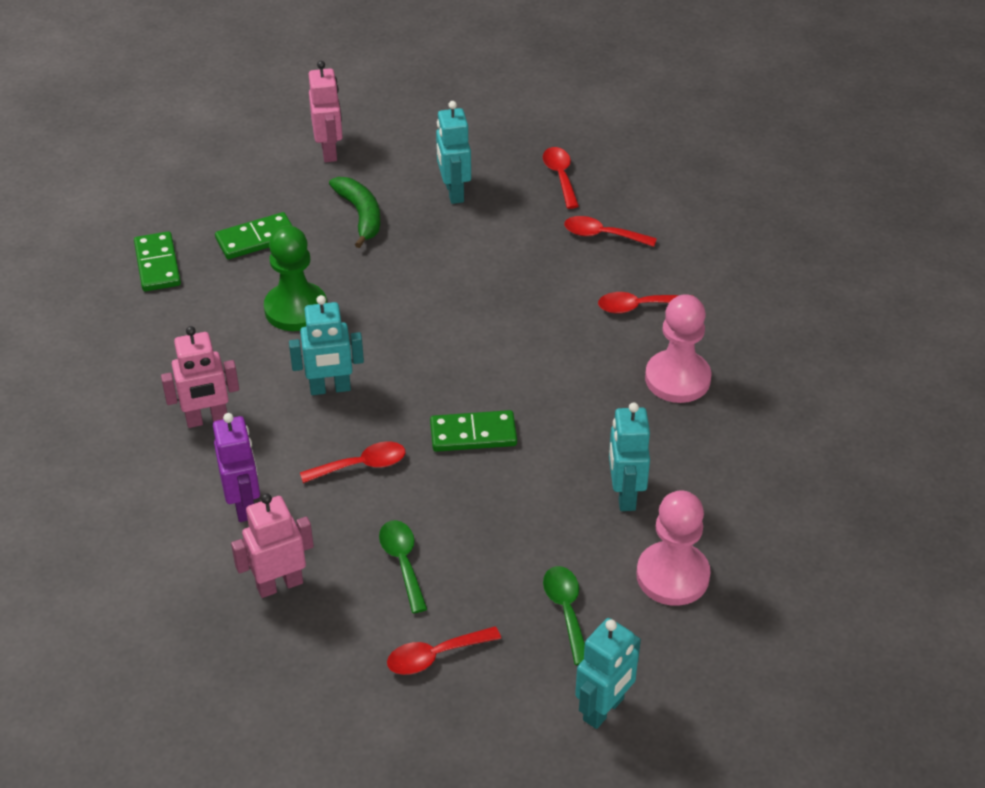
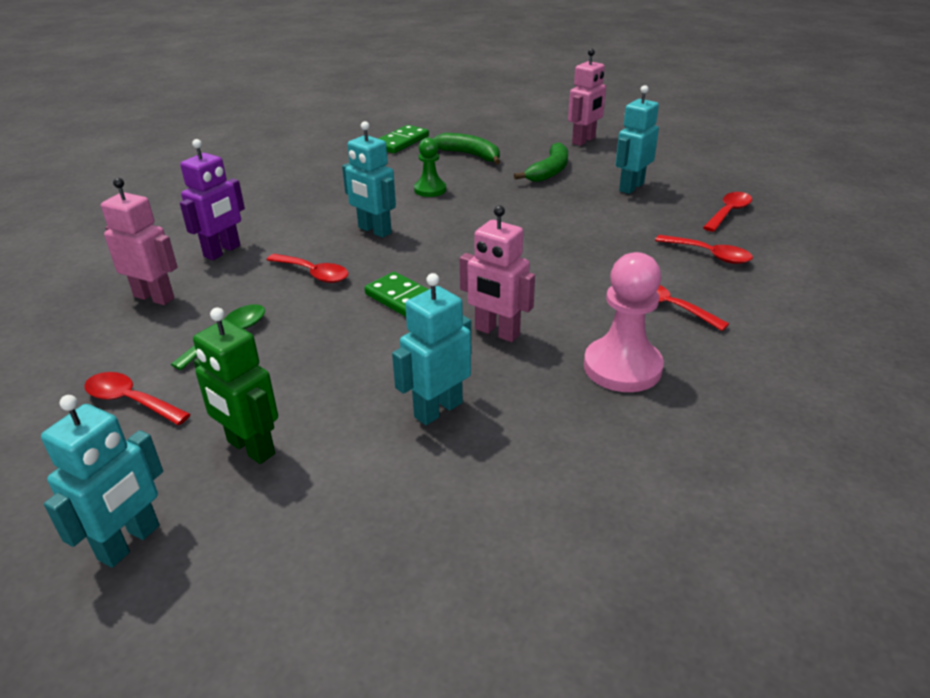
camera: 50 degrees right, 10 degrees down
(207, 419) = (289, 207): pink robot -> pink robot (497, 332)
(256, 239) = (470, 155): green domino -> green banana
(296, 309) = (430, 190): green pawn -> green pawn, size x0.61
(566, 611) = (250, 448): green spoon -> green robot
(602, 235) = (709, 255): red spoon -> red spoon turned 150 degrees clockwise
(604, 709) = (130, 542): turquoise robot -> turquoise robot turned 60 degrees counterclockwise
(672, 576) = (366, 495): pink pawn -> none

